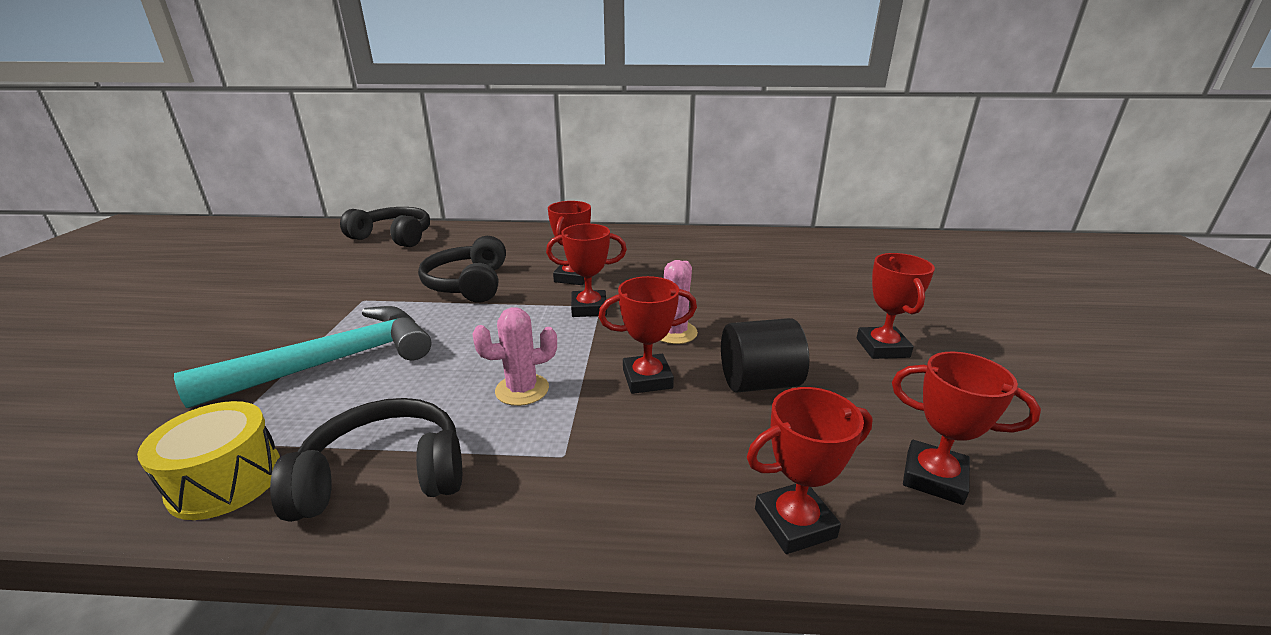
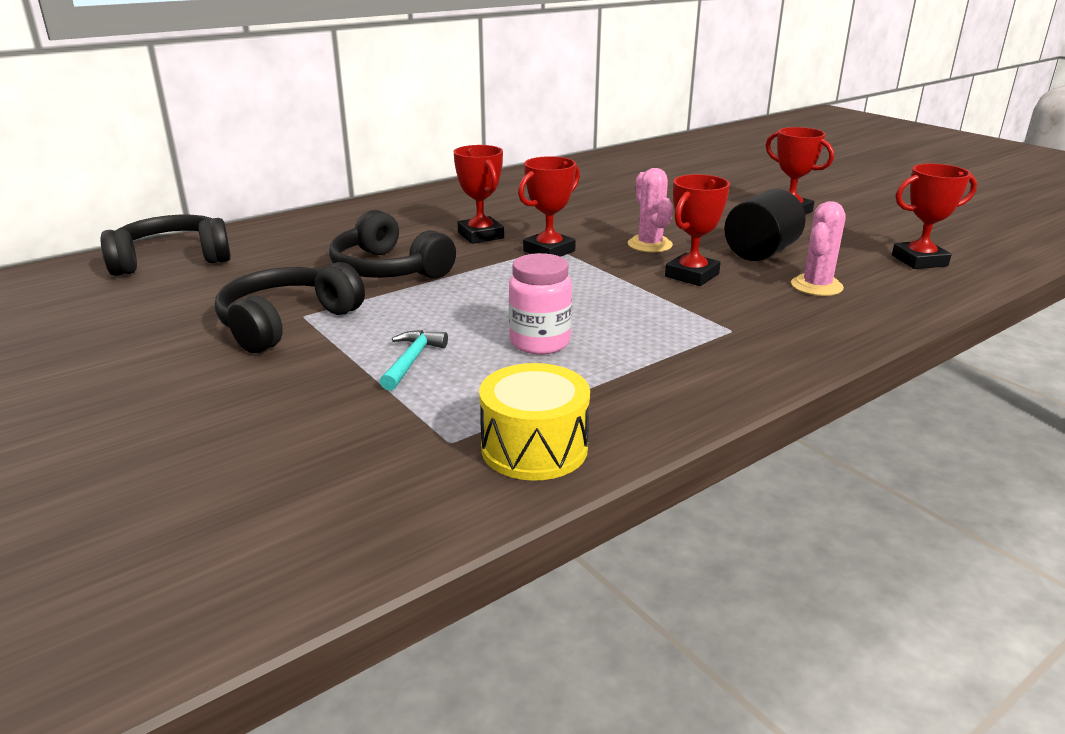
camera: 40 degrees left, 0 degrees up
(333, 362) = (411, 361): turquoise hammer -> turquoise hammer, size x0.41
(384, 475) = (645, 389): black headphones -> black headphones (286, 323)
(419, 387) = (540, 342): none -> pink jar
(522, 390) = (622, 313): pink cactus -> pink cactus (816, 286)
(794, 523) = (900, 303): red trophy -> none

